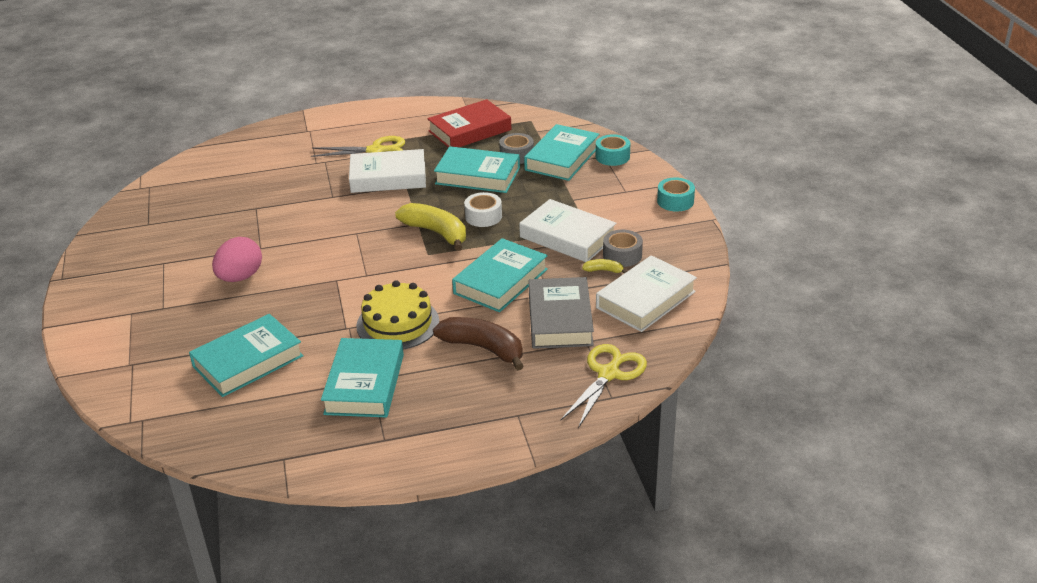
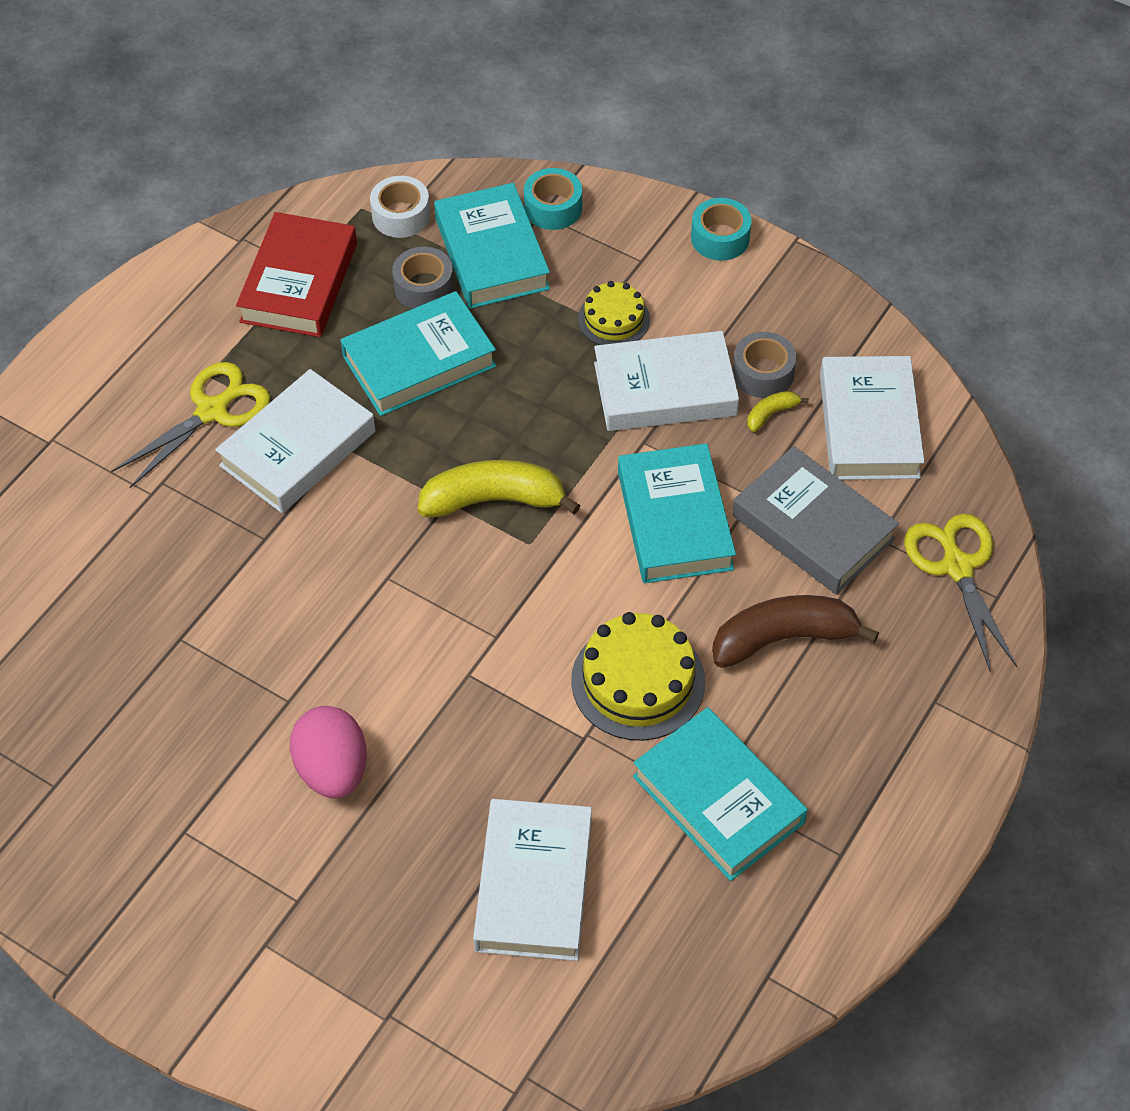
camera: 45 degrees left, 20 degrees up
(248, 361) = (534, 885): turquoise book -> white book
(483, 216) = (518, 428): white tape -> white tape (401, 215)
(582, 203) = (614, 319): none -> yellow cake

